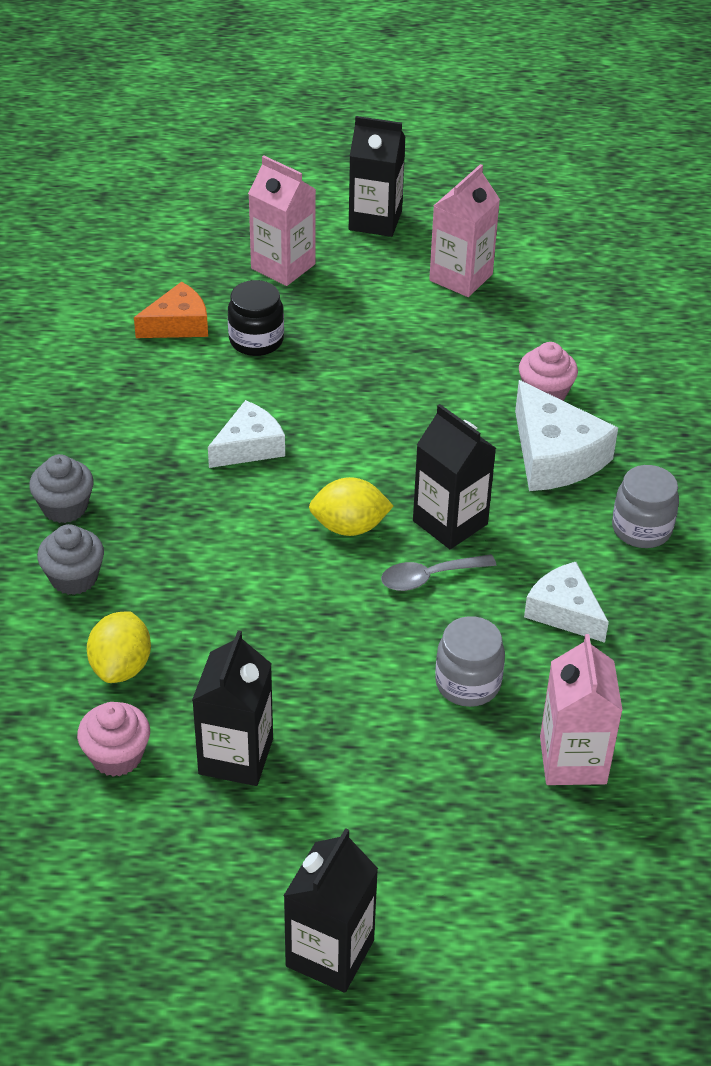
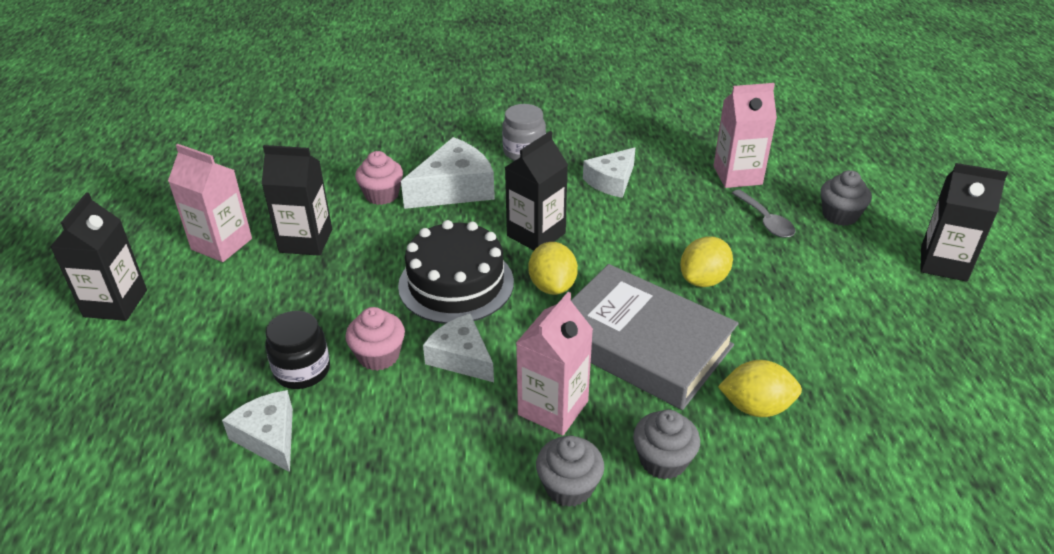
camera: 95 degrees left, 5 degrees down
(116, 756) = (849, 394): pink cupcake -> pink cupcake (378, 355)
(178, 324) = (269, 437): orange cheese -> white cheese
(236, 756) = (813, 325): black carton -> black carton (306, 241)
(237, 589) = (641, 344): none -> grey book
(283, 266) = (179, 363): pink carton -> pink carton (553, 408)
(338, 667) = (703, 280): none -> yellow lemon
(367, 448) = (456, 283): none -> black cake
(429, 577) = (597, 241): grey spoon -> grey spoon (765, 221)
(460, 861) = (839, 215): none -> grey cupcake
(468, 683) = (692, 219): grey jar -> none

